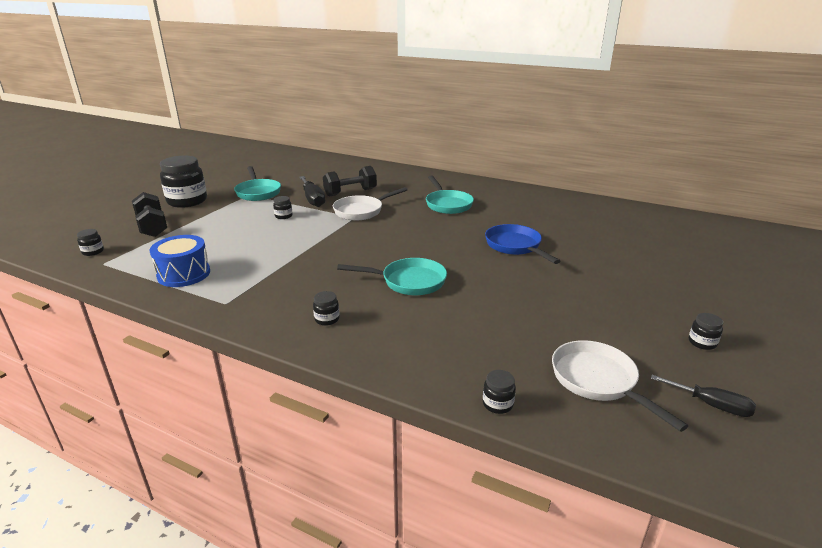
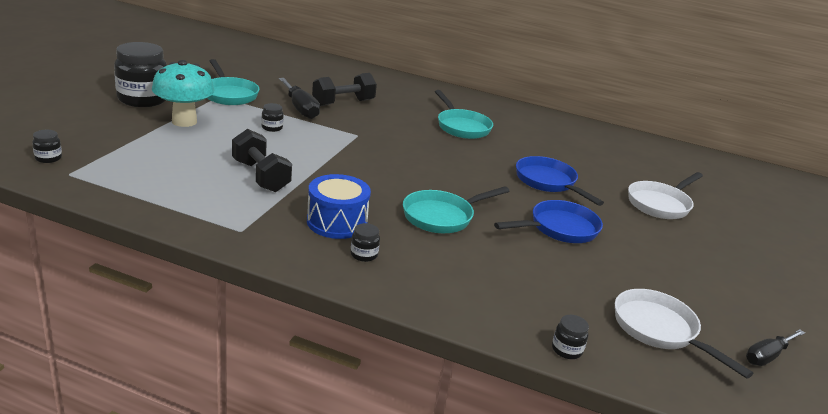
camera: 10 degrees left, 0 degrees up
(152, 227) = (111, 130): black dumbbell -> black dumbbell (260, 176)
(184, 274) = (176, 193): blue drum -> blue drum (337, 222)
(213, 216) = (184, 121): none -> turquoise mushroom
(361, 211) = (364, 128): white pan -> white pan (660, 204)
(408, 281) = (442, 216): turquoise pan -> turquoise pan turned 150 degrees clockwise
(516, 287) = (559, 228): none -> blue pan
(702, 343) = (752, 296): black jar -> none
(711, 405) = (767, 356): black screwdriver -> black screwdriver turned 120 degrees clockwise

